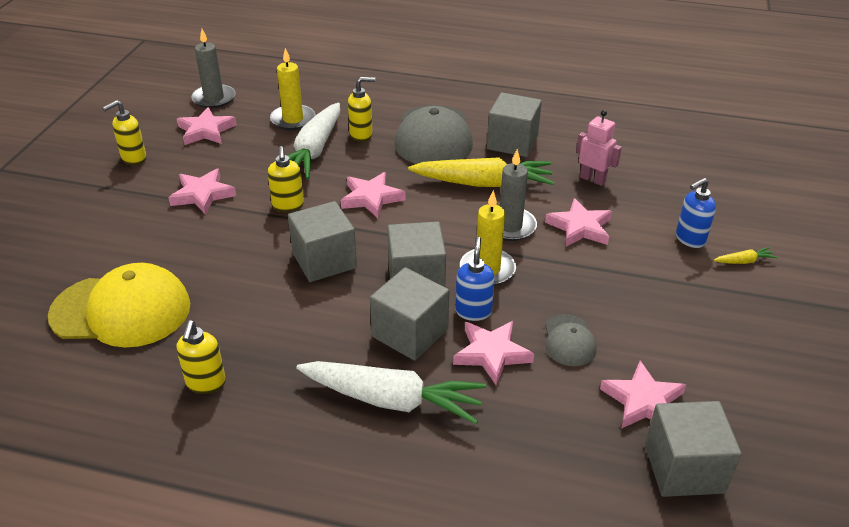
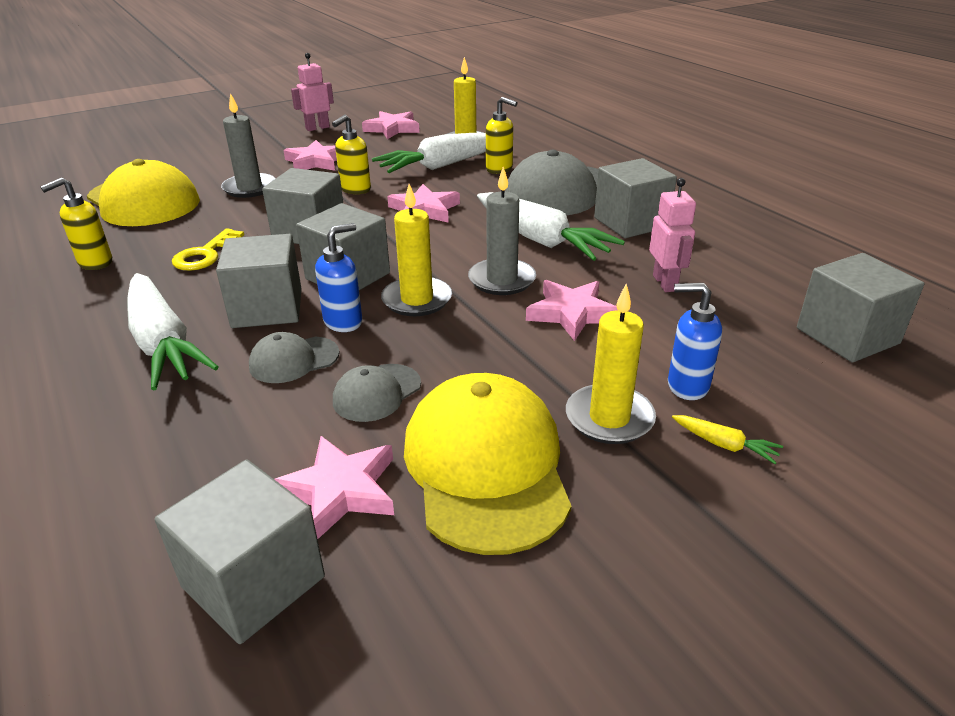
camera: 45 degrees right, 5 degrees down
(133, 159) = (317, 128): yellow soap dispenser -> pink robot
(214, 98) = (435, 113): grey candle -> grey candle (250, 188)
(283, 323) = (205, 255): none -> yellow key
(483, 183) = (540, 240): yellow carrot -> white carrot
(491, 354) = (294, 360): pink star -> grey cap
(679, 341) = (486, 466): none -> yellow cap
(686, 279) = (609, 418): none -> yellow candle
(708, 167) = (847, 336): none -> grey cube

